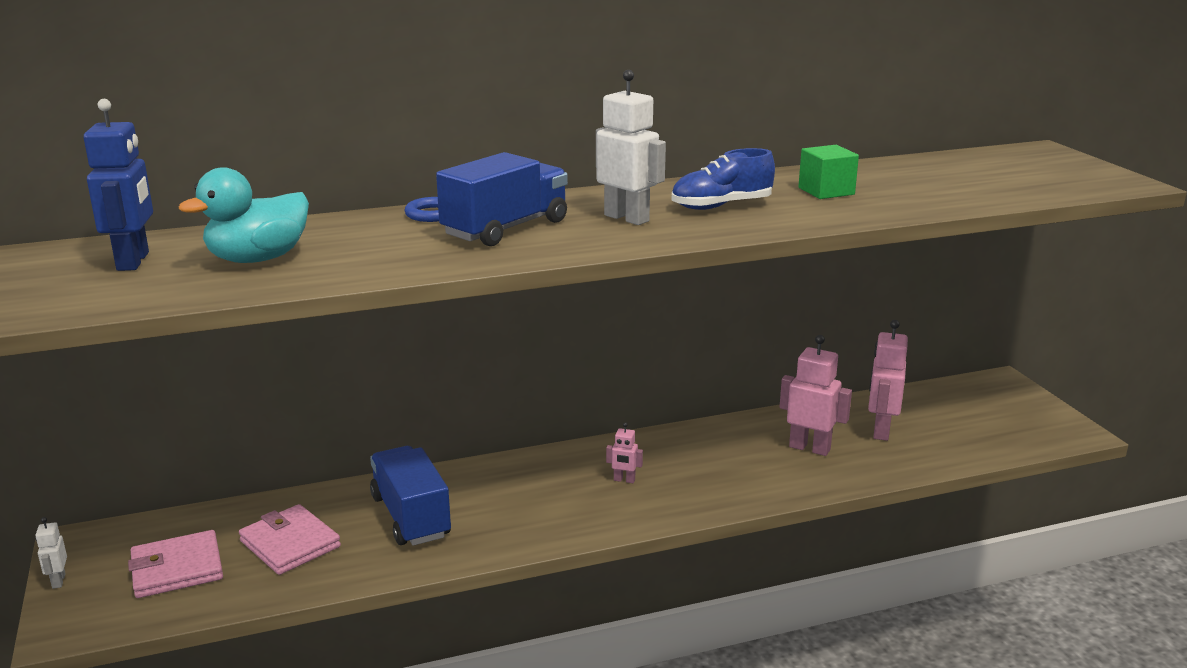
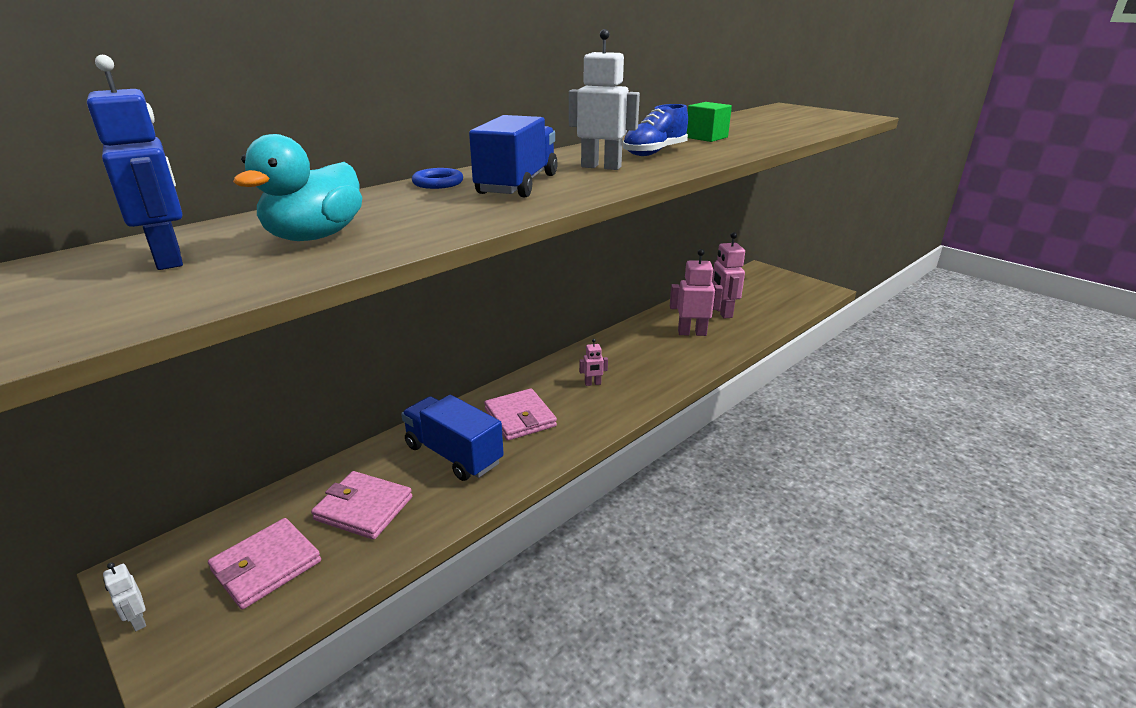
camera: 25 degrees left, 5 degrees up
(509, 497) = (520, 418): none -> pink wallet

